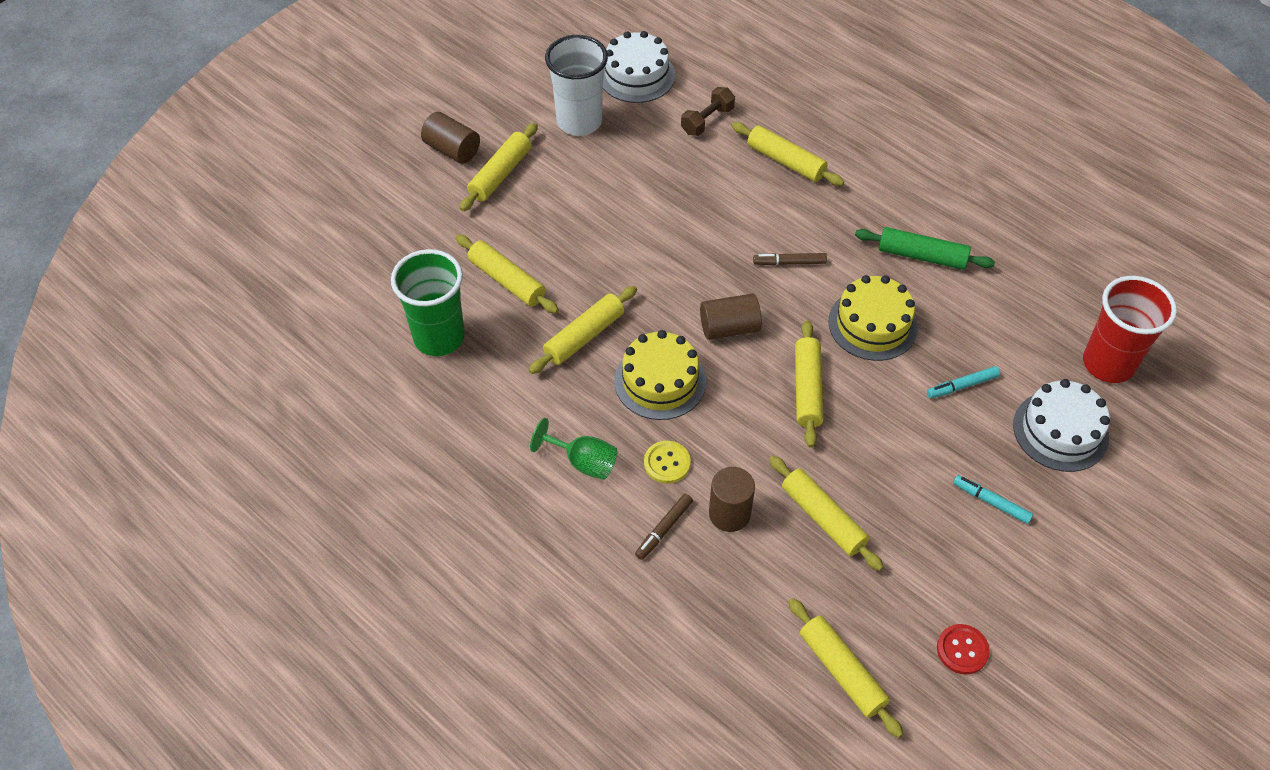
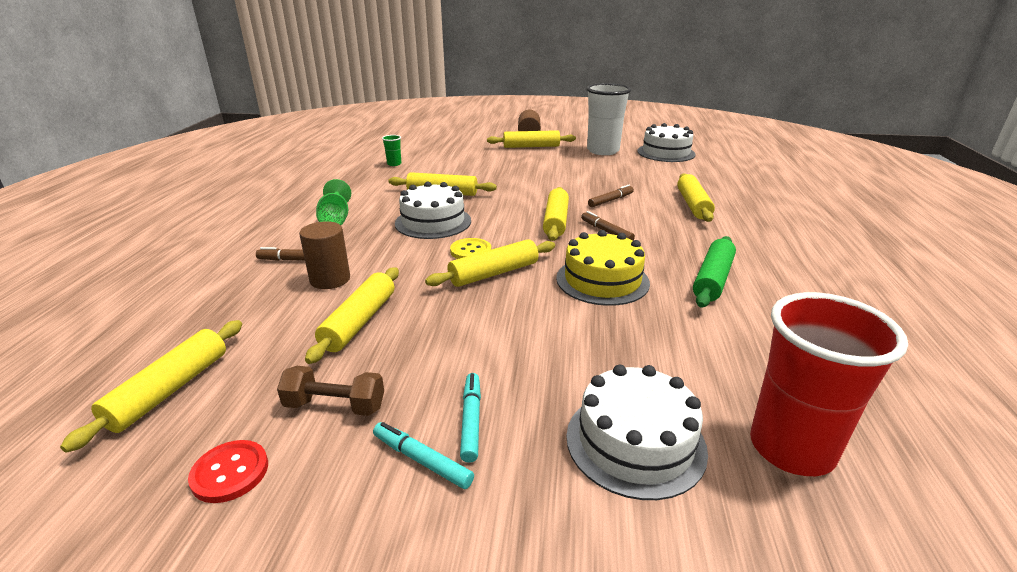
camera: 55 degrees right, 25 degrees down
(439, 337) = (394, 164): green cup -> green cup, size x0.42
(507, 280) = (457, 166): yellow rolling pin -> yellow rolling pin (556, 221)
(660, 381) = (433, 222): yellow cake -> white cake
(667, 463) = (360, 244): yellow button -> yellow button (470, 251)
(707, 120) = (674, 176): brown dumbbell -> brown dumbbell (335, 406)
(724, 212) = (610, 200): none -> brown marker
(729, 328) = (512, 229): brown cylinder -> none
(922, 256) = (712, 279): green rolling pin -> green rolling pin turned 45 degrees clockwise
(962, 386) = (602, 348): turquoise marker -> turquoise marker (422, 460)

